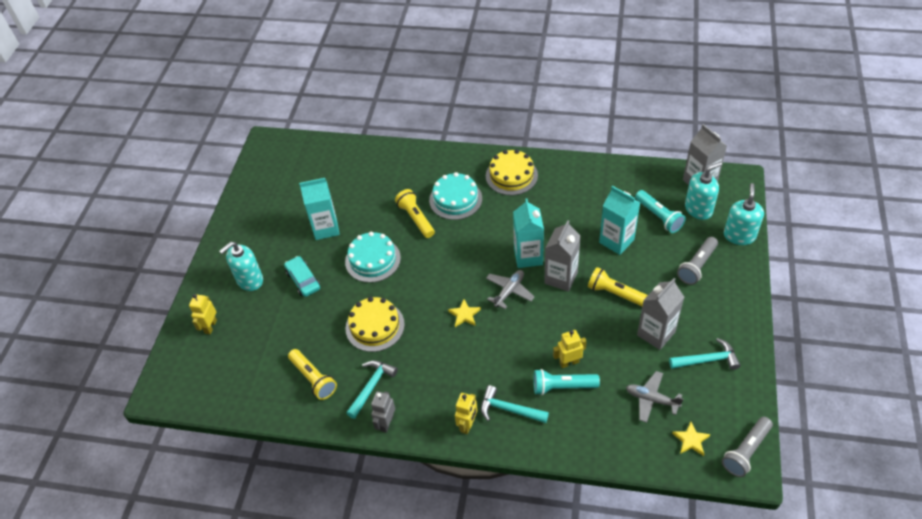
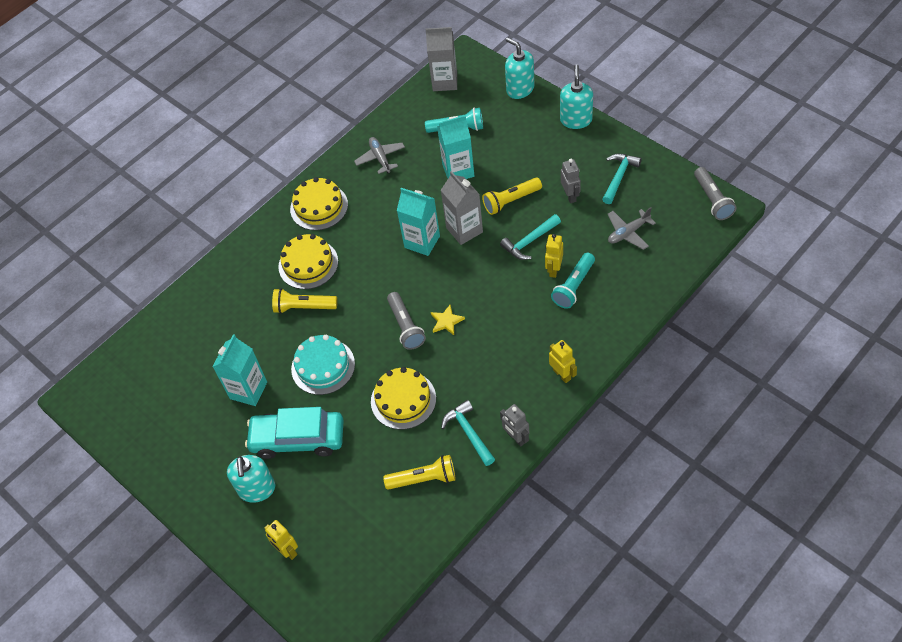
camera: 55 degrees left, 5 degrees up
(303, 280) = (298, 439): turquoise car -> turquoise car, size x1.69
(455, 199) = (308, 264): turquoise cake -> yellow cake
(509, 291) = (448, 275): grey plane -> grey plane (380, 158)
(509, 409) = (568, 336): turquoise hammer -> turquoise hammer (529, 241)
(656, 333) = (570, 196): grey carton -> grey robot
(691, 440) = (680, 228): yellow star -> none
(697, 266) = (527, 132): grey flashlight -> grey flashlight (405, 326)
(698, 209) = (472, 99): turquoise soap dispenser -> turquoise soap dispenser (576, 120)

